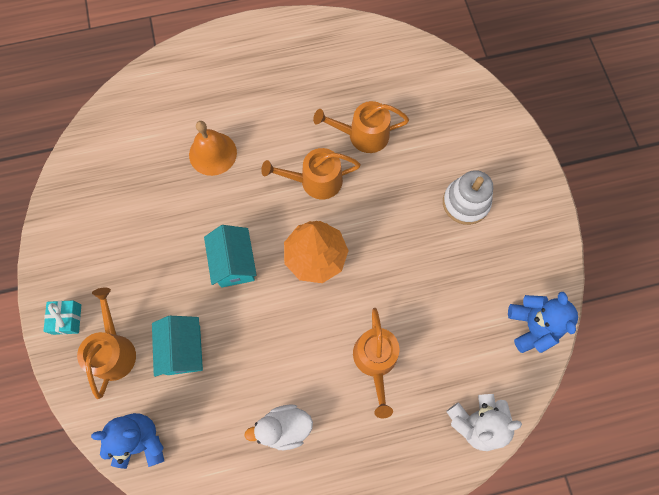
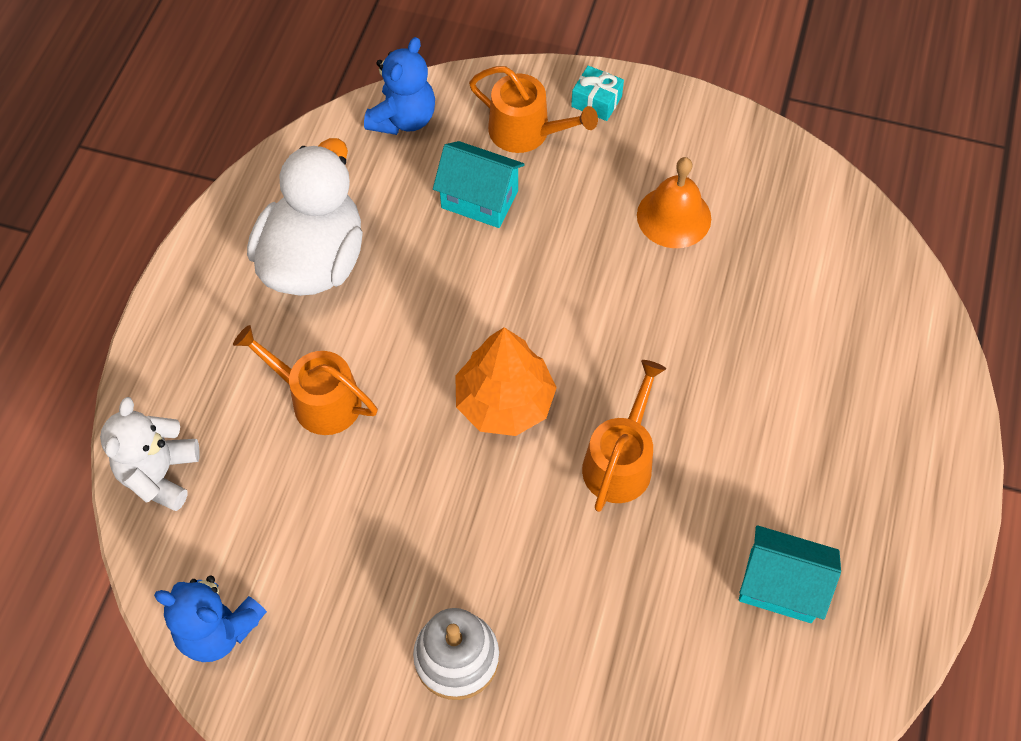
camera: 120 degrees right, 10 degrees down
(212, 153) = (743, 348): orange bell -> orange bell (674, 216)
(234, 263) = (557, 301): turquoise house -> turquoise house (780, 586)
(284, 427) = (314, 260): white duck -> white duck, size x1.84
(363, 135) = (660, 571): orange watering can -> none

